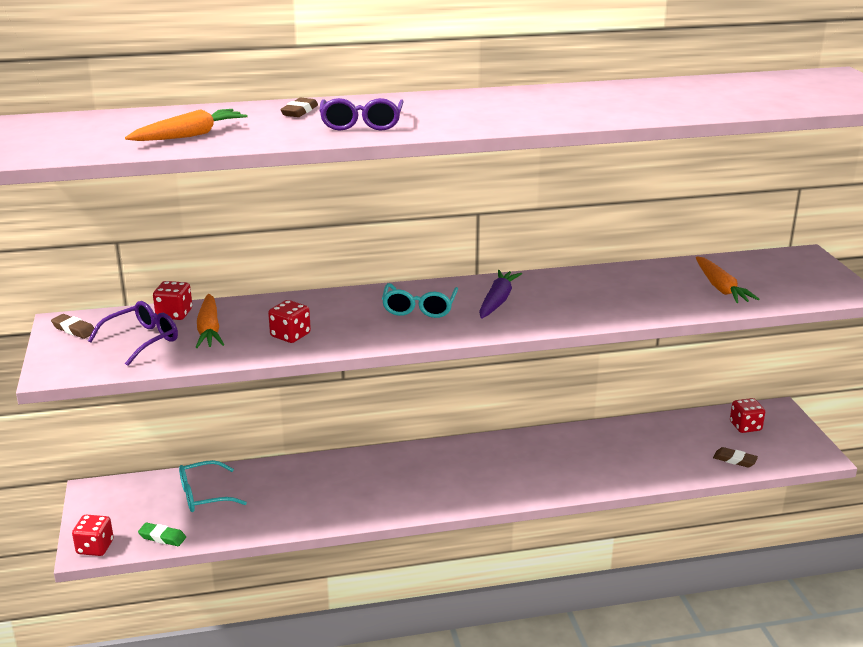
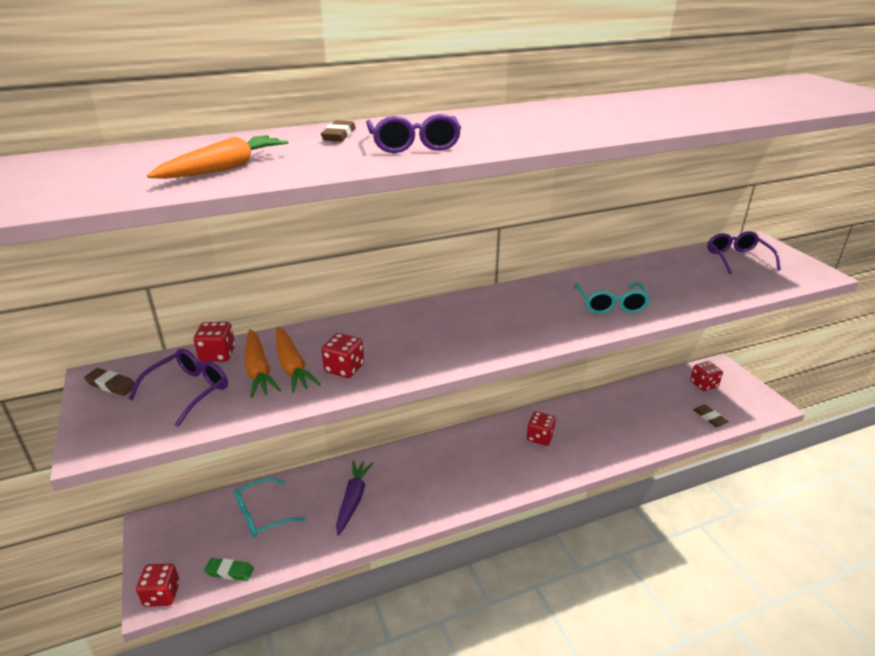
camera: 10 degrees left, 5 degrees up
(419, 308) = (459, 325): turquoise glasses -> turquoise glasses (611, 305)
(497, 301) = (528, 310): purple carrot -> purple carrot (353, 500)
(523, 458) = (540, 437): none -> red dice
(721, 288) = (712, 278): orange carrot -> orange carrot (292, 366)
(734, 460) = (709, 418): brown eraser -> brown eraser turned 45 degrees clockwise
(765, 270) = (737, 258): none -> purple glasses

